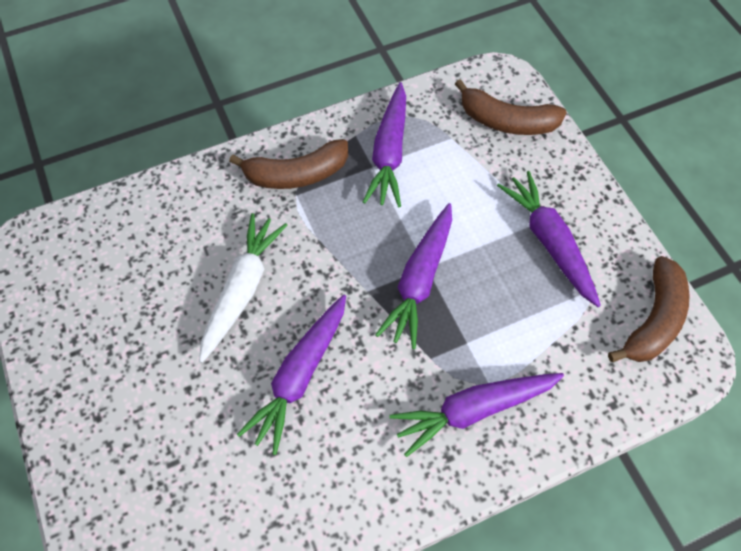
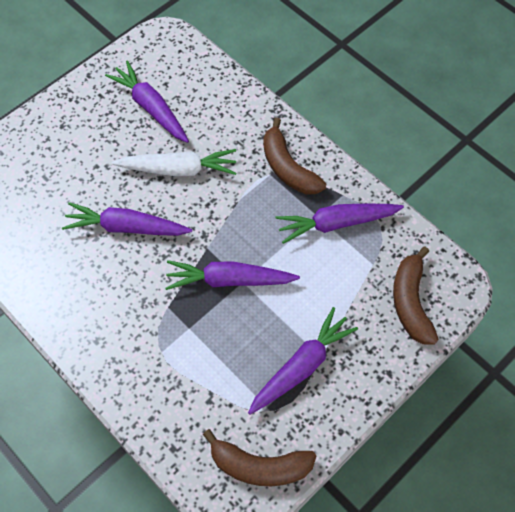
camera: 70 degrees right, 0 degrees up
(474, 409) = (137, 348): purple carrot -> purple carrot (151, 108)

